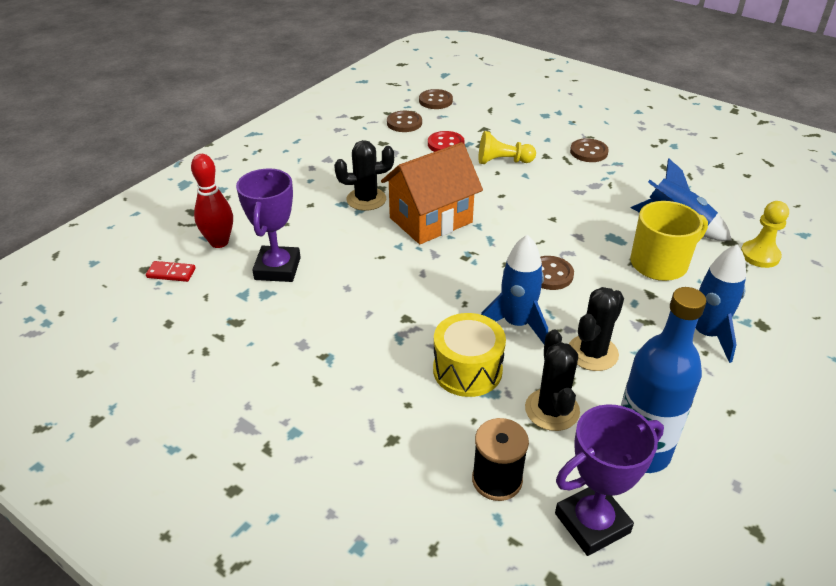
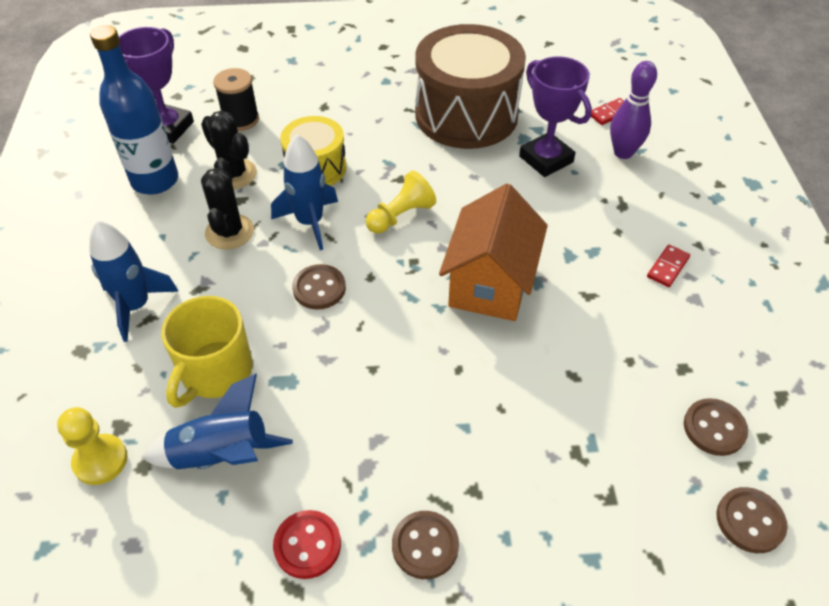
camera: 140 degrees right, 10 degrees up
(219, 242) = (623, 152): red bowling pin -> purple bowling pin
(276, 342) = (466, 115): none -> brown drum
(316, 176) = (667, 267): none -> red domino
(366, 199) = (580, 270): black cactus -> none
(446, 144) = (614, 420): red button -> red button (307, 545)
(503, 161) = (514, 435): yellow pawn -> yellow pawn (401, 216)

